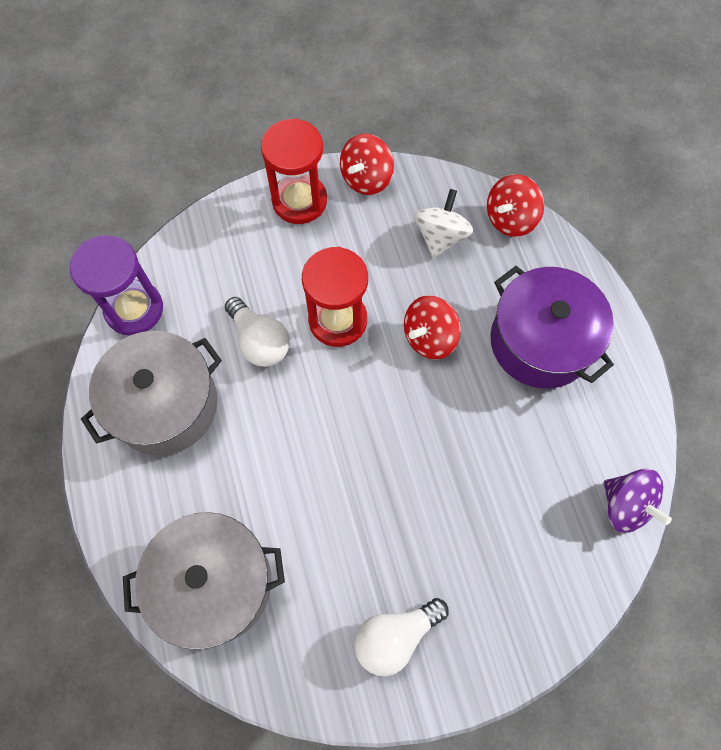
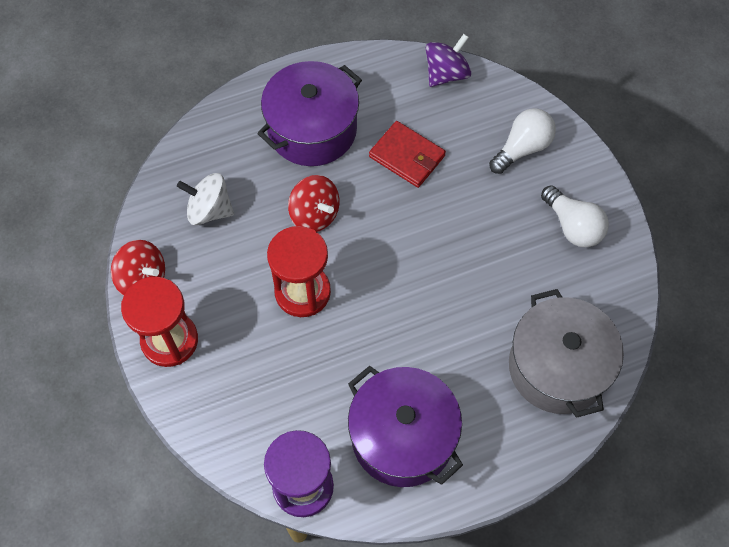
camera: 95 degrees left, 5 degrees down
(165, 405) = (402, 437): grey pot -> purple pot
(260, 341) = (329, 359): white light bulb -> white light bulb (522, 148)
(502, 444) = (407, 156): none -> red wallet
(510, 219) = (188, 154): red spinning top -> none

